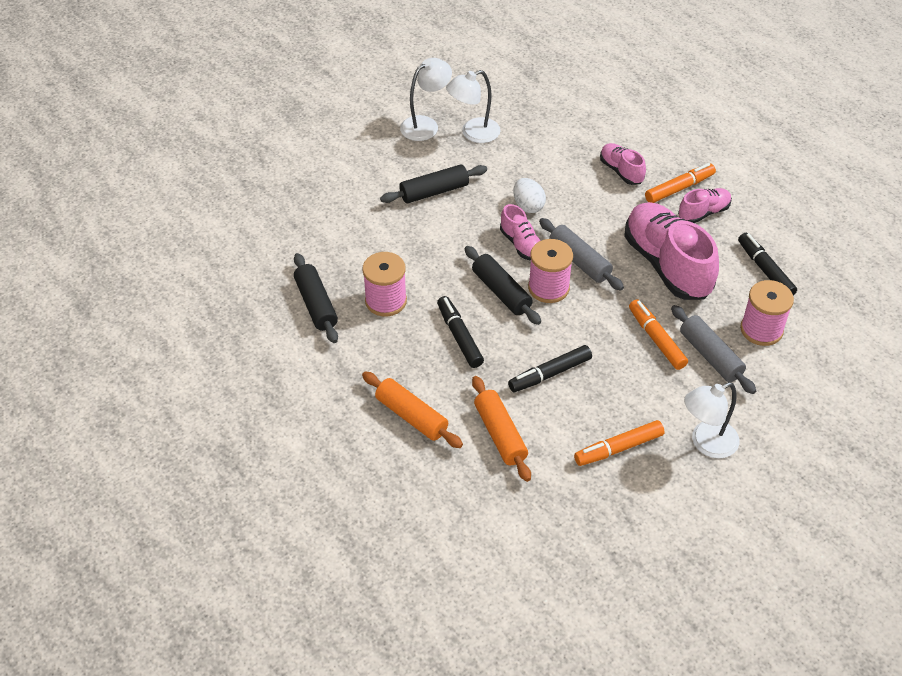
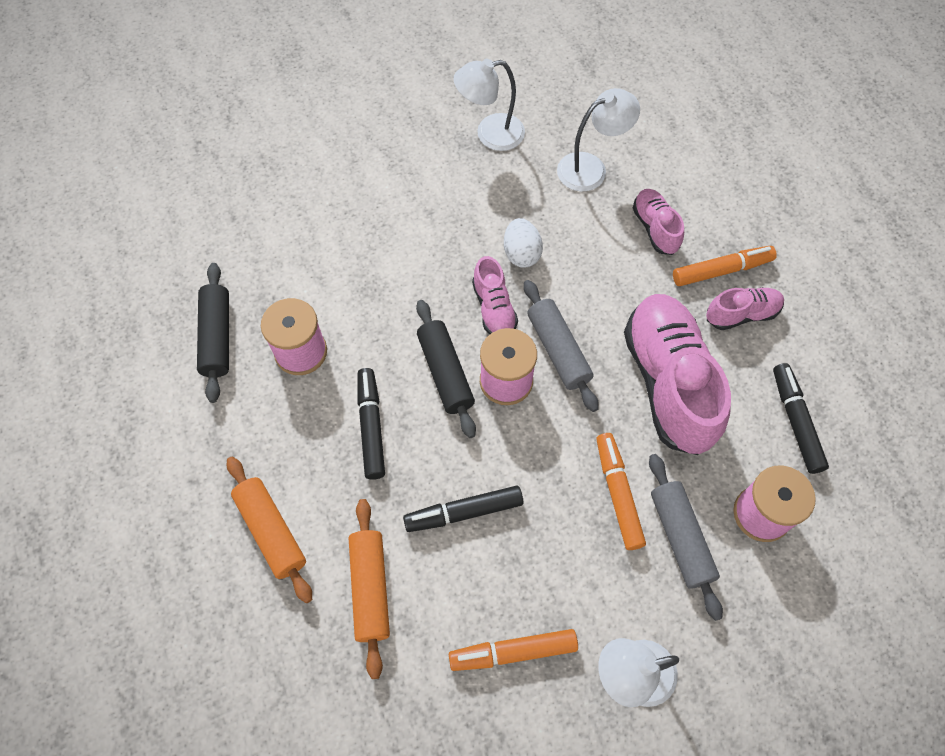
camera: 15 degrees right, 15 degrees up
(425, 125) = (437, 110): white lamp -> white lamp (591, 168)
(434, 192) = (414, 207): black rolling pin -> none

